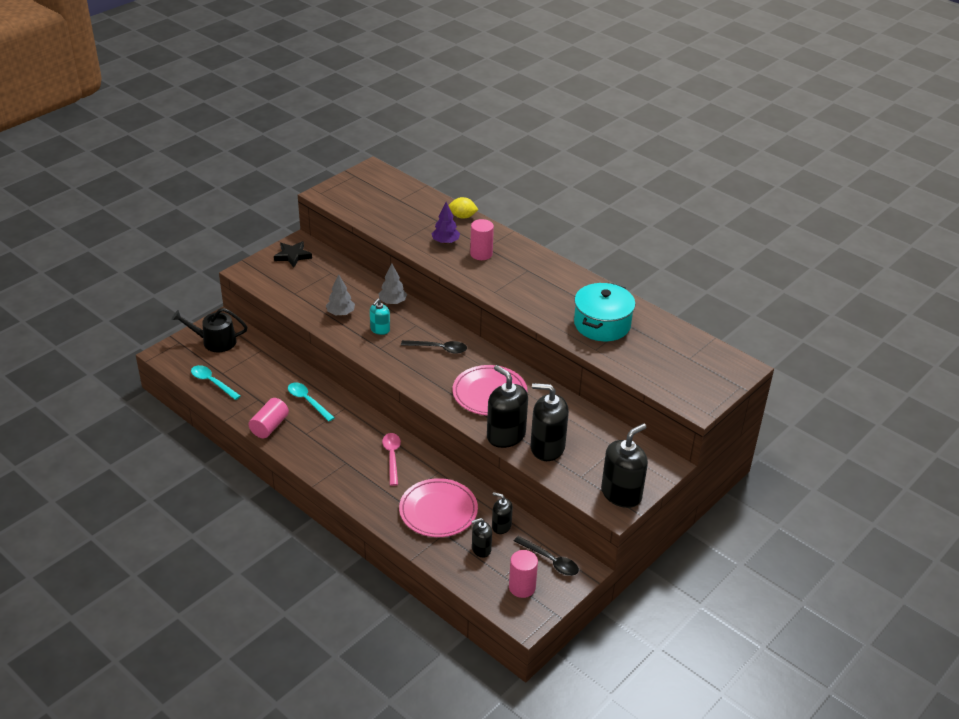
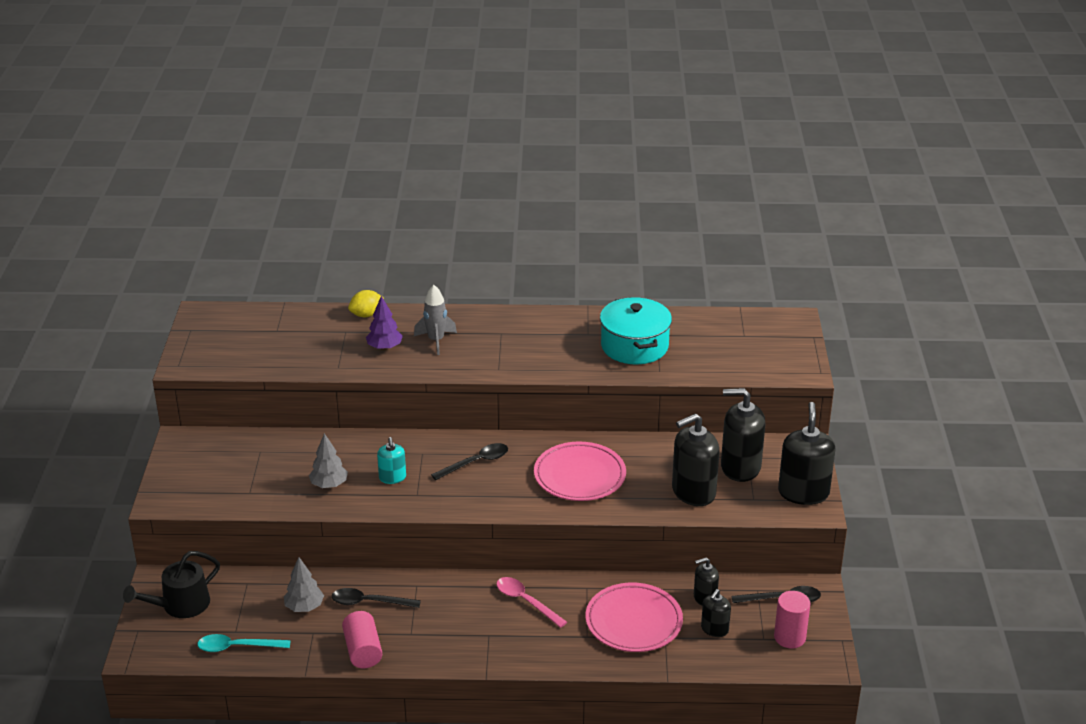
camera: 40 degrees left, 5 degrees down
(293, 256) = (193, 457): black star -> none
(308, 401) = (369, 602): turquoise spoon -> black spoon
(392, 302) = (368, 445): grey tree -> grey tree (304, 607)
(481, 254) = (436, 341): pink cylinder -> grey rocket
(506, 435) = (644, 503): black soap dispenser -> black soap dispenser (740, 467)

